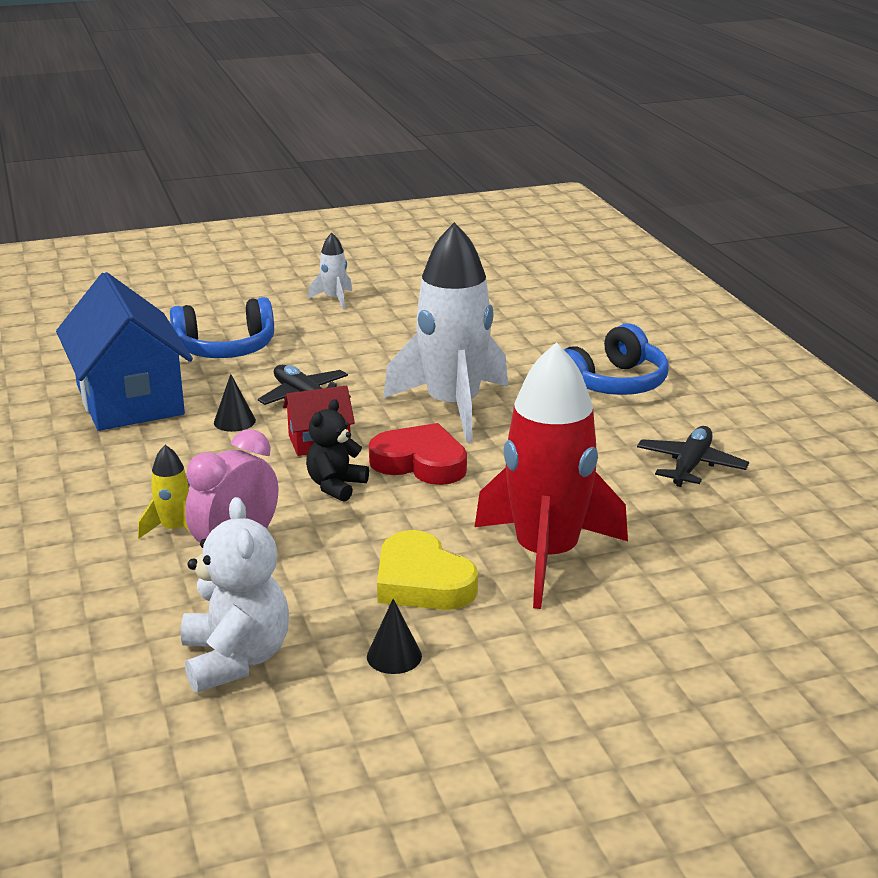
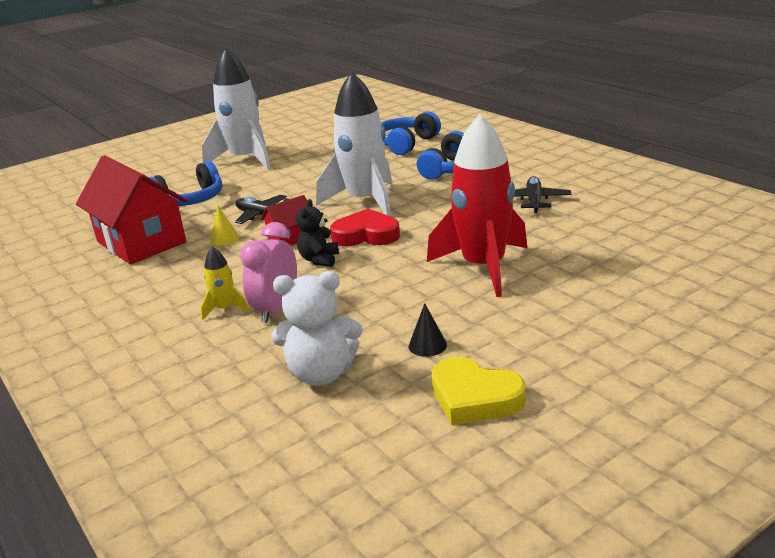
camera: 15 degrees left, 0 degrees up
(130, 400) = (141, 242): blue house -> red house
(234, 421) = (224, 239): black cone -> yellow cone
(236, 659) = (321, 374): white teddy bear -> white teddy bear turned 120 degrees clockwise
(334, 299) = (245, 160): white rocket -> white rocket, size x2.33
(422, 582) = (415, 299): yellow heart -> yellow heart (474, 398)
(569, 323) = (406, 144): none -> blue headphones

